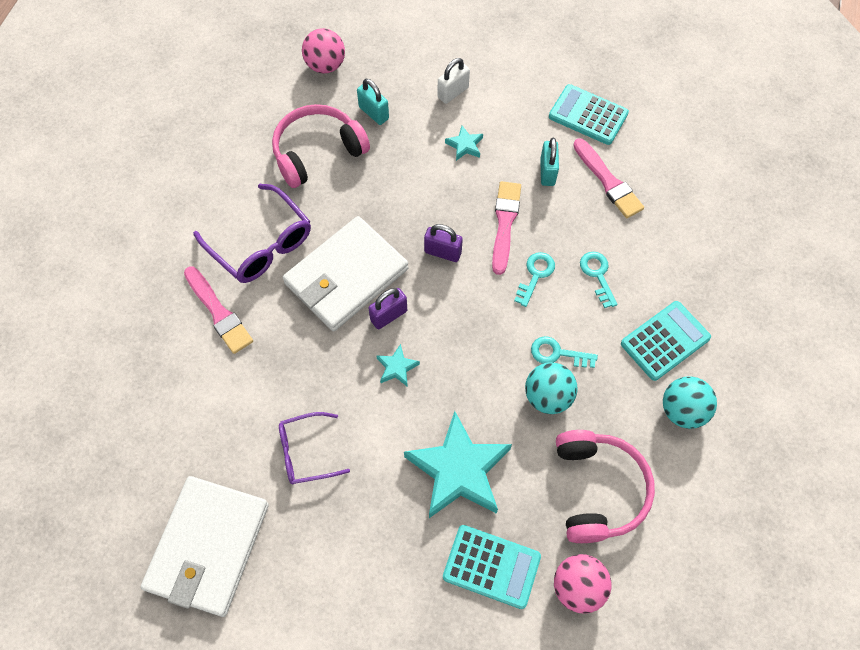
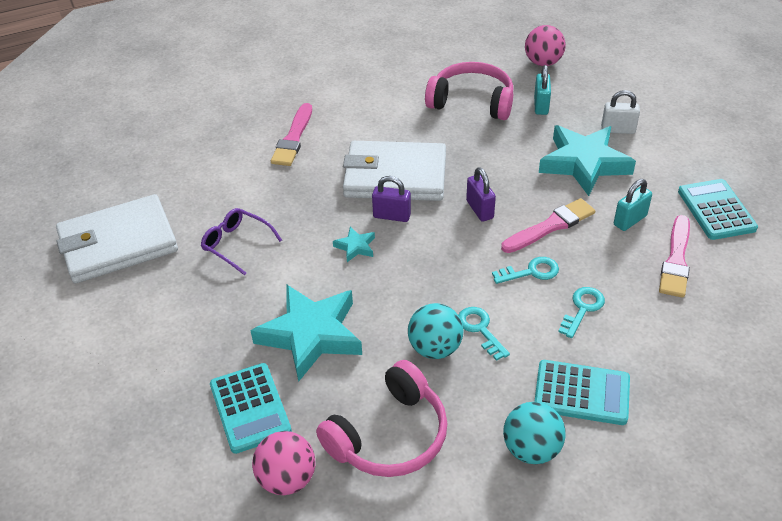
camera: 50 degrees right, 20 degrees down
(261, 244) = (367, 123): purple glasses -> none
(464, 145) = (584, 163): turquoise star -> turquoise star, size x2.33

